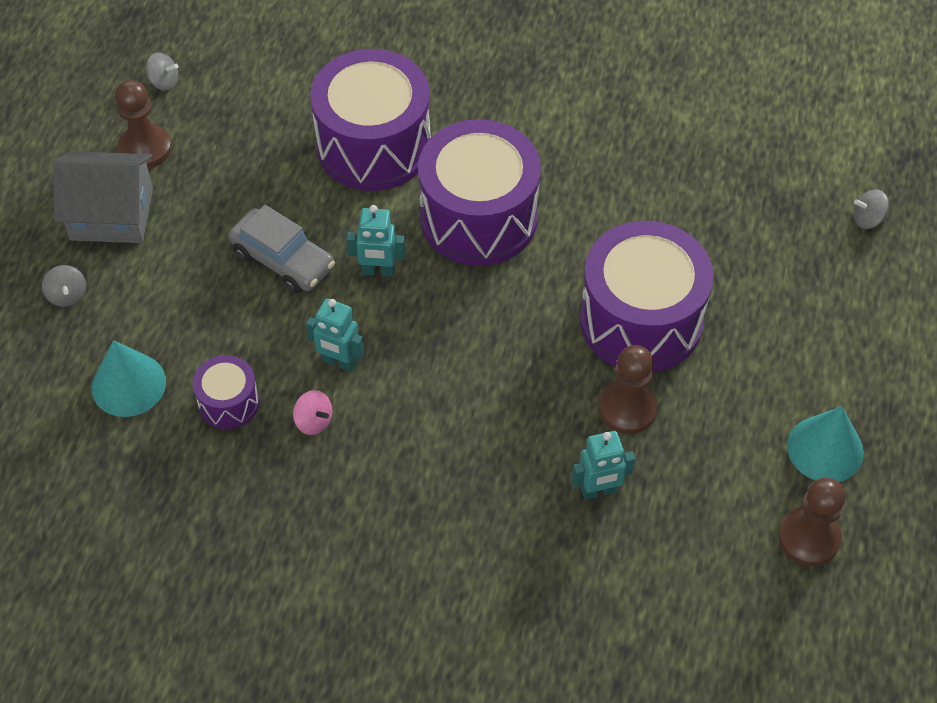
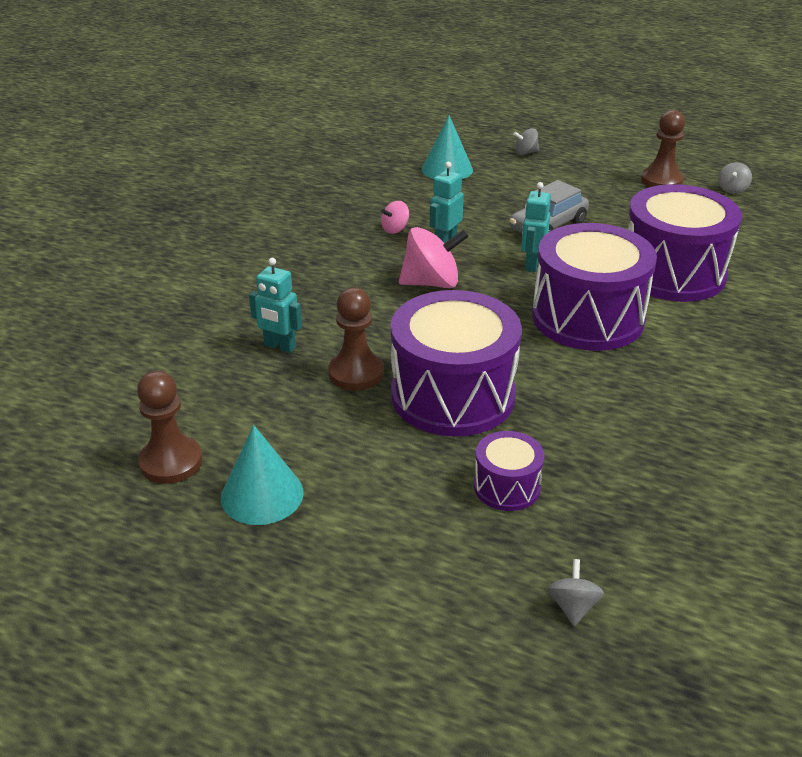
camera: 100 degrees right, 20 degrees down
(112, 214) = (597, 168): grey house -> none
(229, 402) = (421, 200): purple drum -> purple drum (506, 487)
(437, 364) = (431, 283): none -> pink spinning top
(599, 491) = (280, 346): turquoise robot -> turquoise robot turned 60 degrees counterclockwise

